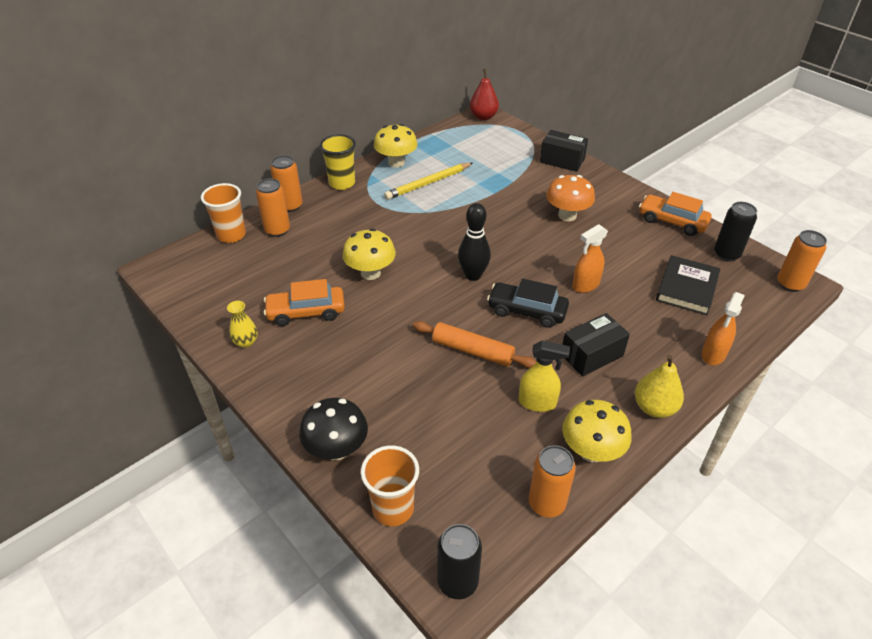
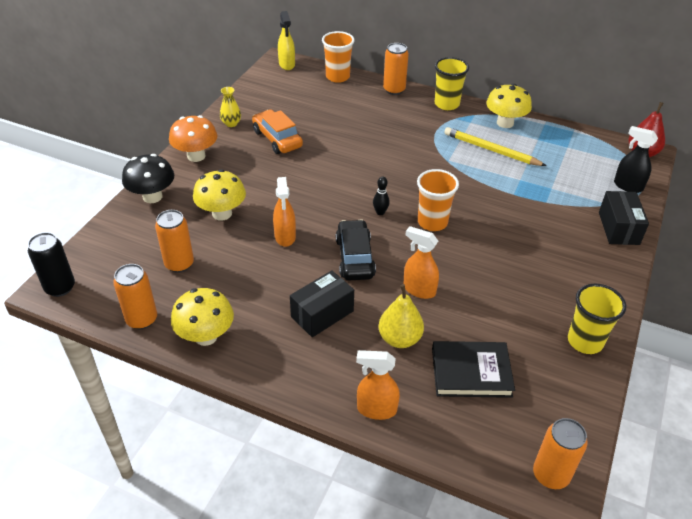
camera: 65 degrees right, 0 degrees up
(277, 230) = (359, 94): orange can -> orange can (179, 264)
(370, 273) = (342, 155): yellow mushroom -> yellow mushroom (222, 213)
(393, 508) = (111, 239): orange cup -> orange cup (432, 222)
(472, 351) = (285, 237): orange rolling pin -> orange spray bottle
(473, 275) = (380, 212): black bowling pin -> black bowling pin, size x0.53
(517, 138) = (627, 186): none -> black spray bottle
(537, 403) = (245, 290): yellow spray bottle -> yellow spray bottle (287, 65)
(567, 215) = (521, 253): orange mushroom -> orange mushroom (196, 156)
(592, 355) = (322, 314): black box -> black box turned 75 degrees counterclockwise
(654, 408) = (276, 371): yellow pear -> yellow pear (399, 339)
(672, 221) = (585, 341): orange car -> yellow cup
(726, 254) = (561, 402): black can -> none

